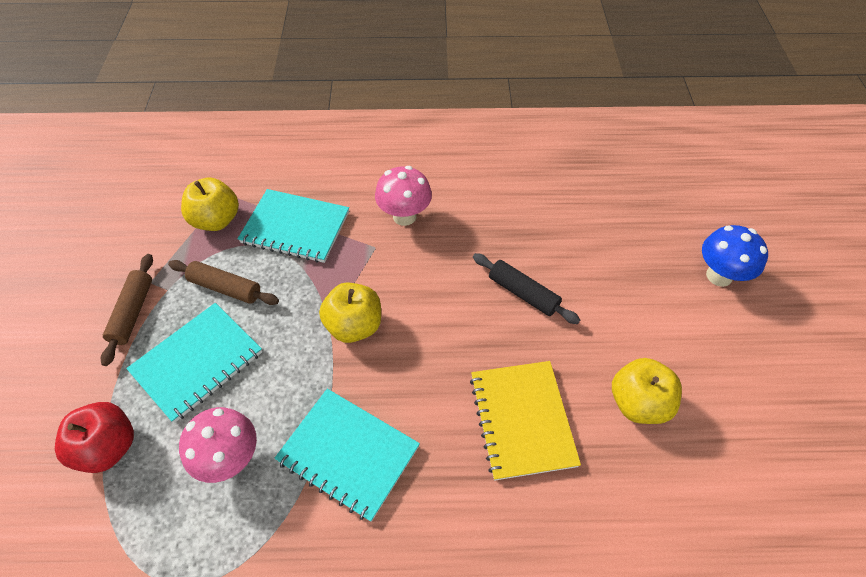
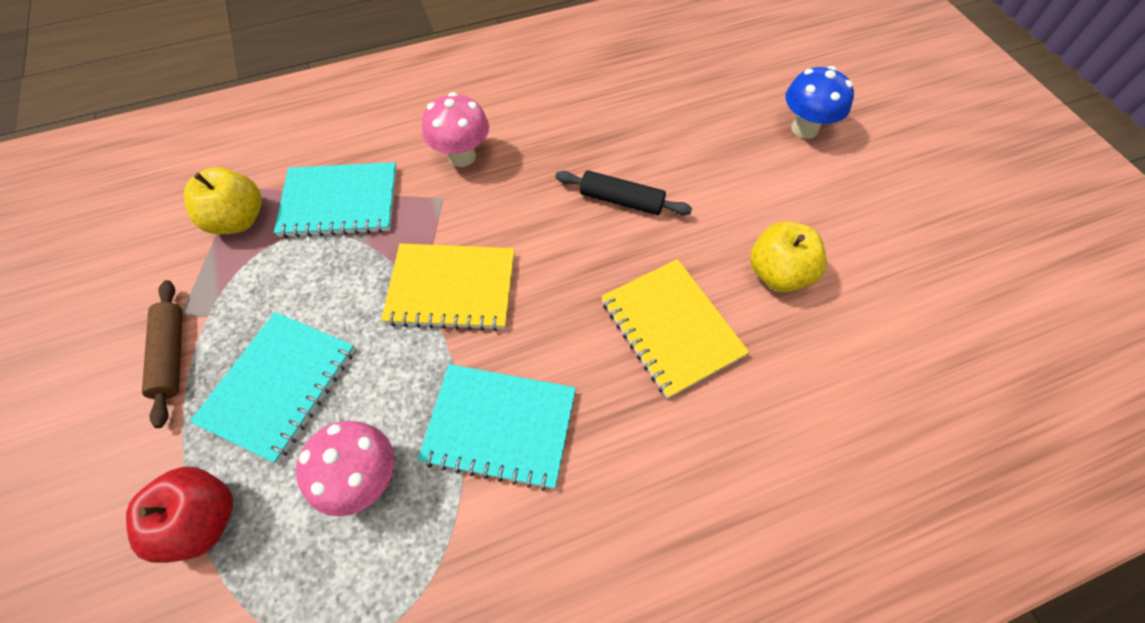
camera: 20 degrees left, 5 degrees up
(225, 288) = (281, 292): brown rolling pin -> none
(354, 326) = (452, 288): yellow apple -> yellow notebook

